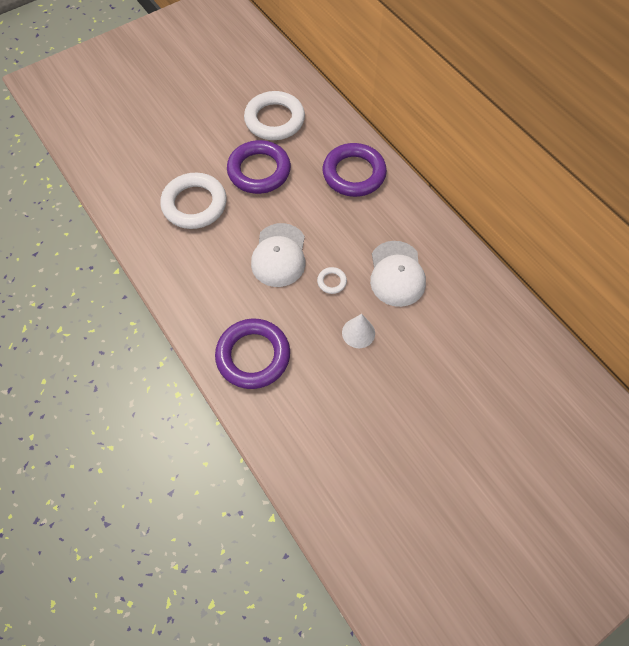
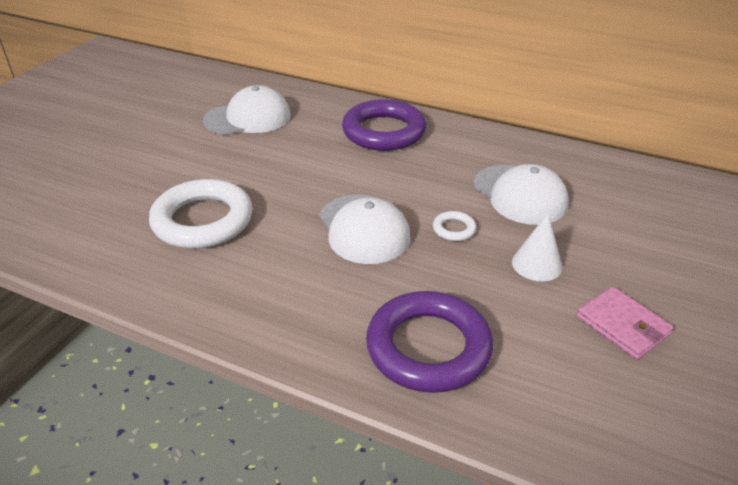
camera: 30 degrees left, 25 degrees down
(259, 171) = (266, 163): purple ring -> none
(274, 120) = (248, 118): white ring -> white cap
(368, 399) = (622, 325): none -> pink wallet

